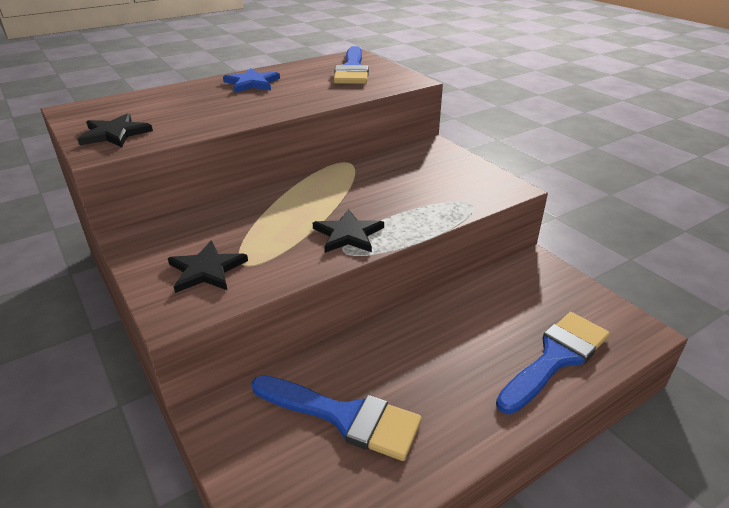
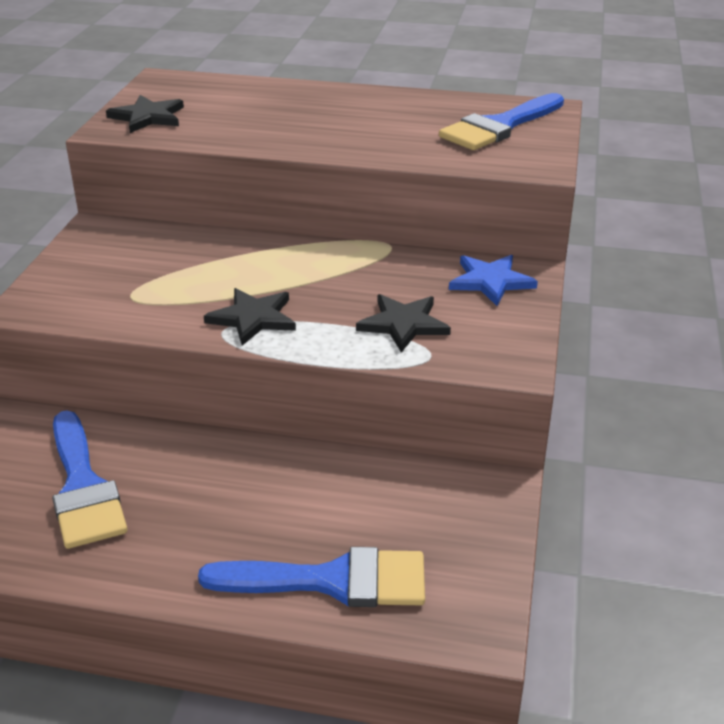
camera: 45 degrees right, 0 degrees up
(207, 270) = (98, 285): black star -> black star (403, 324)
(252, 83) = (358, 105): blue star -> blue star (490, 281)

